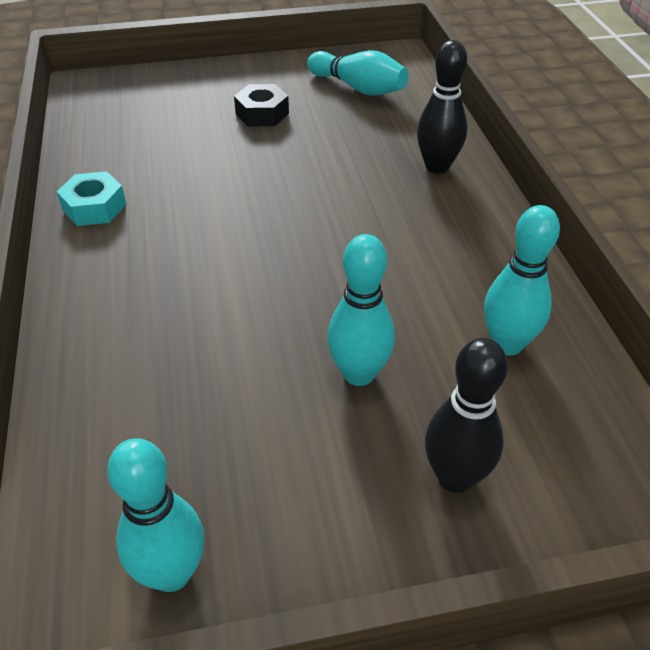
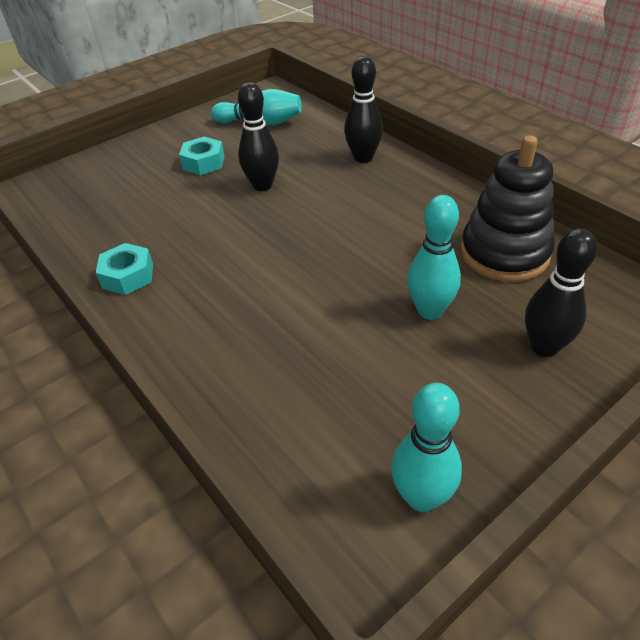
camera: 25 degrees left, 0 degrees up
(262, 114) = (203, 163): black nut -> turquoise nut
(300, 160) = (262, 185): none -> black bowling pin
(507, 344) = (504, 253): turquoise bowling pin -> black stacking toy

